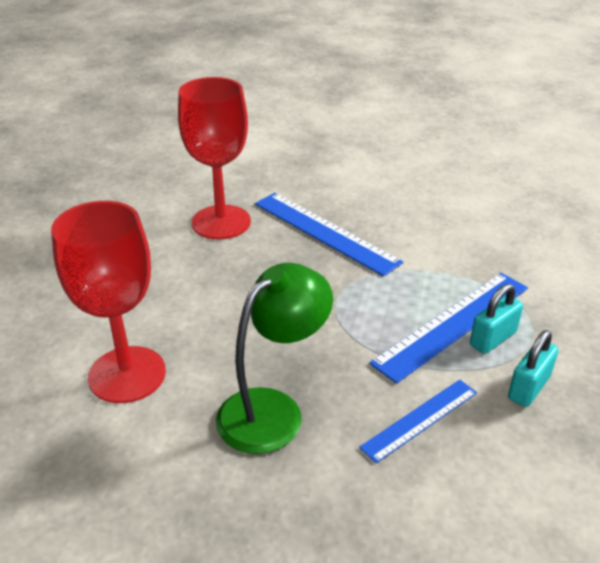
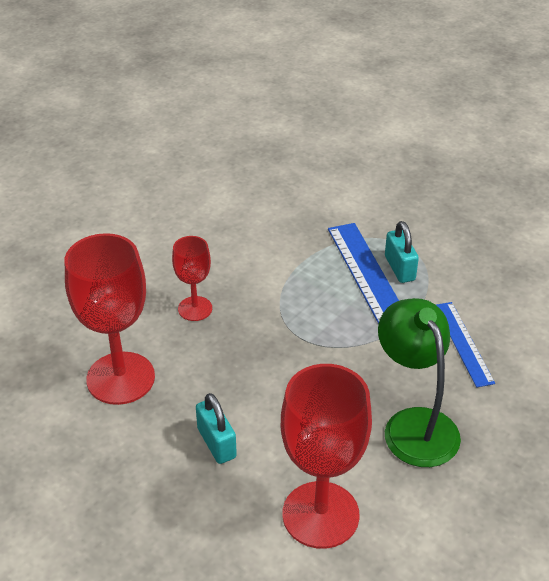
camera: 65 degrees left, 5 degrees up
(324, 232) = (195, 308): blue ruler -> red goblet
(528, 387) = (458, 274): turquoise padlock -> turquoise padlock (216, 443)

